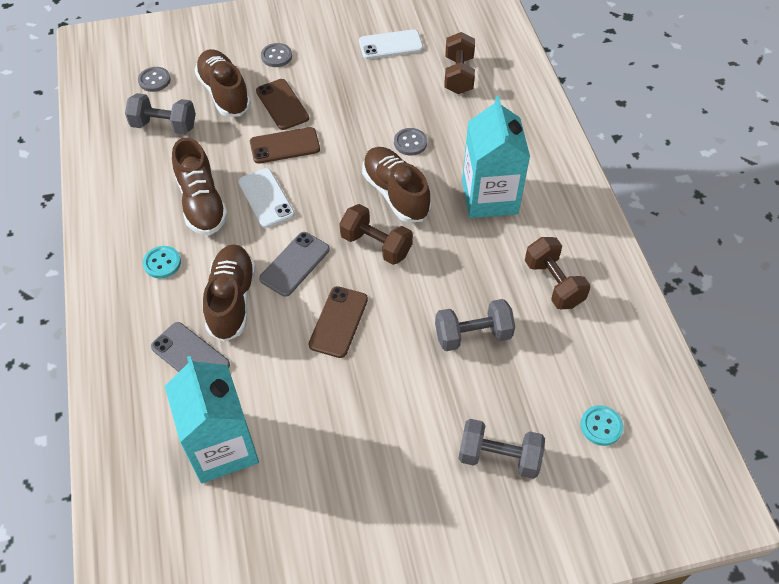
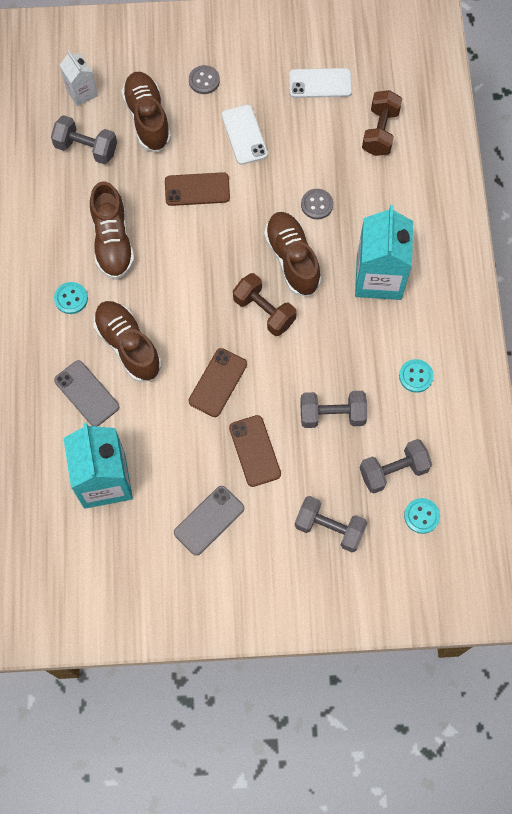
camera: 10 degrees right, 15 degrees up
(154, 80) = (81, 92): grey button -> white carton
(232, 300) = (128, 346): brown shoe -> brown shoe turned 45 degrees counterclockwise
(266, 198) = (172, 245): white phone -> white phone (244, 135)
(282, 104) = (201, 141): brown phone -> brown phone (254, 451)
(295, 264) = (188, 319): grey phone -> grey phone (209, 520)
(553, 283) = (416, 376): brown dumbbell -> turquoise button
(555, 382) = (393, 471): none -> grey dumbbell

